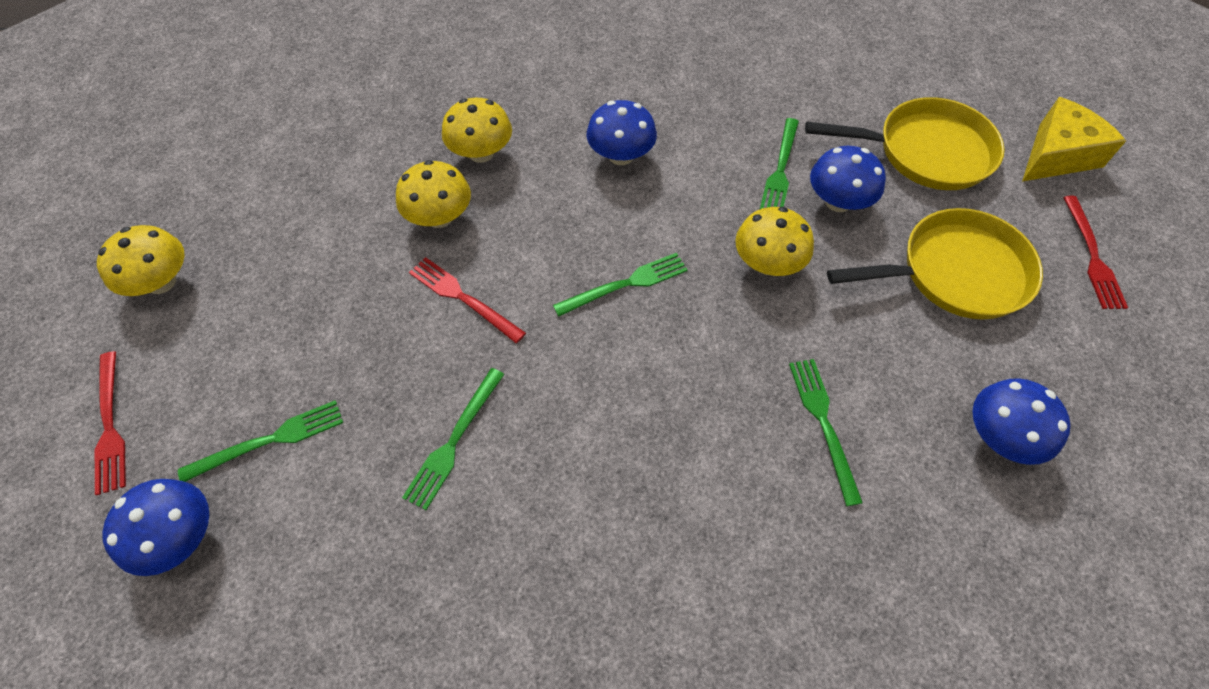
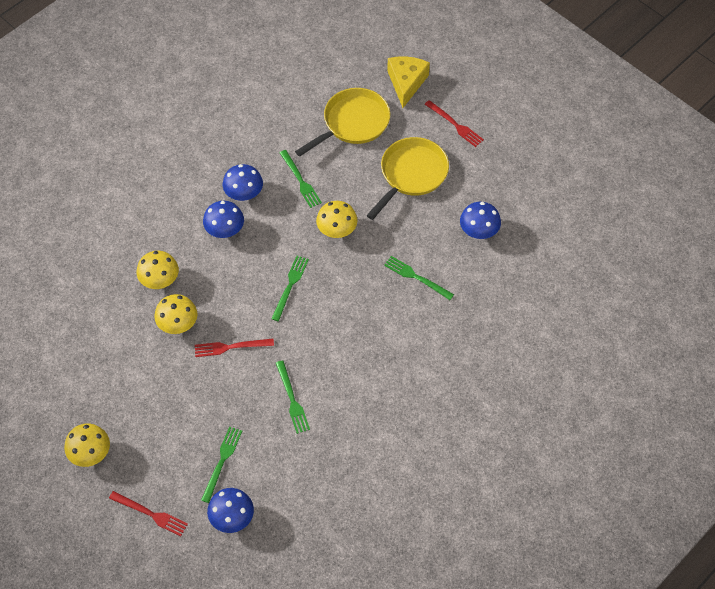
camera: 45 degrees left, 0 degrees up
(838, 201) = (338, 177): blue mushroom -> blue mushroom (244, 193)

